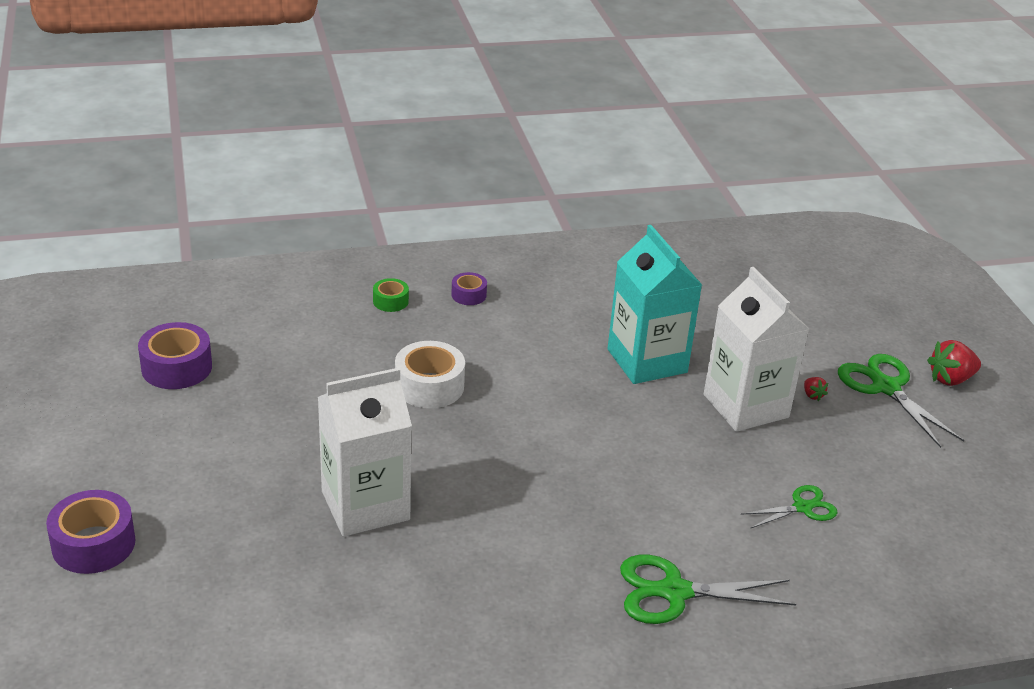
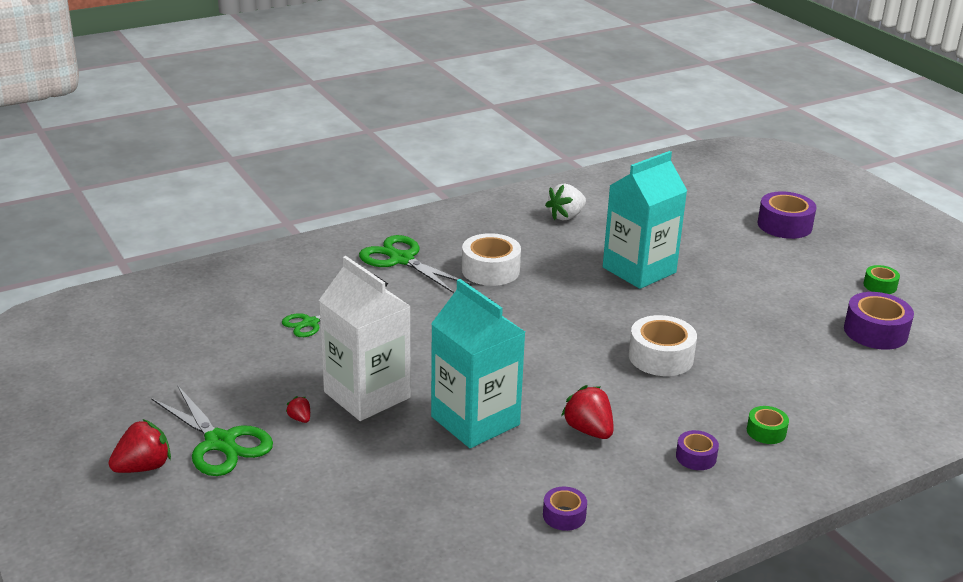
camera: 165 degrees right, 5 degrees down
(95, 420) = (880, 286): none -> green tape
(365, 505) = (639, 270): white carton -> turquoise carton
(397, 634) = (566, 216): none -> white strawberry
(547, 333) = (588, 430): none -> red strawberry
(559, 546) = (490, 270): none -> white tape
(602, 278) = (564, 515): none -> purple tape
(674, 592) = (401, 259): green scissors -> green scissors turned 120 degrees counterclockwise

